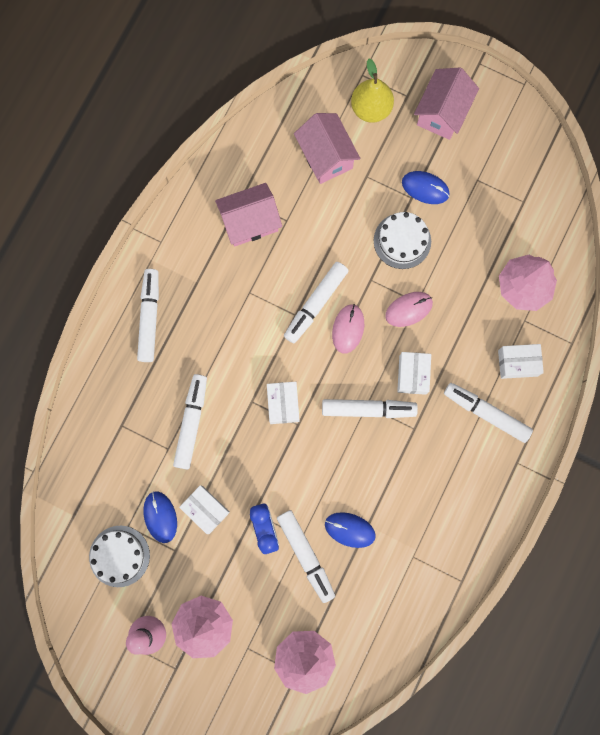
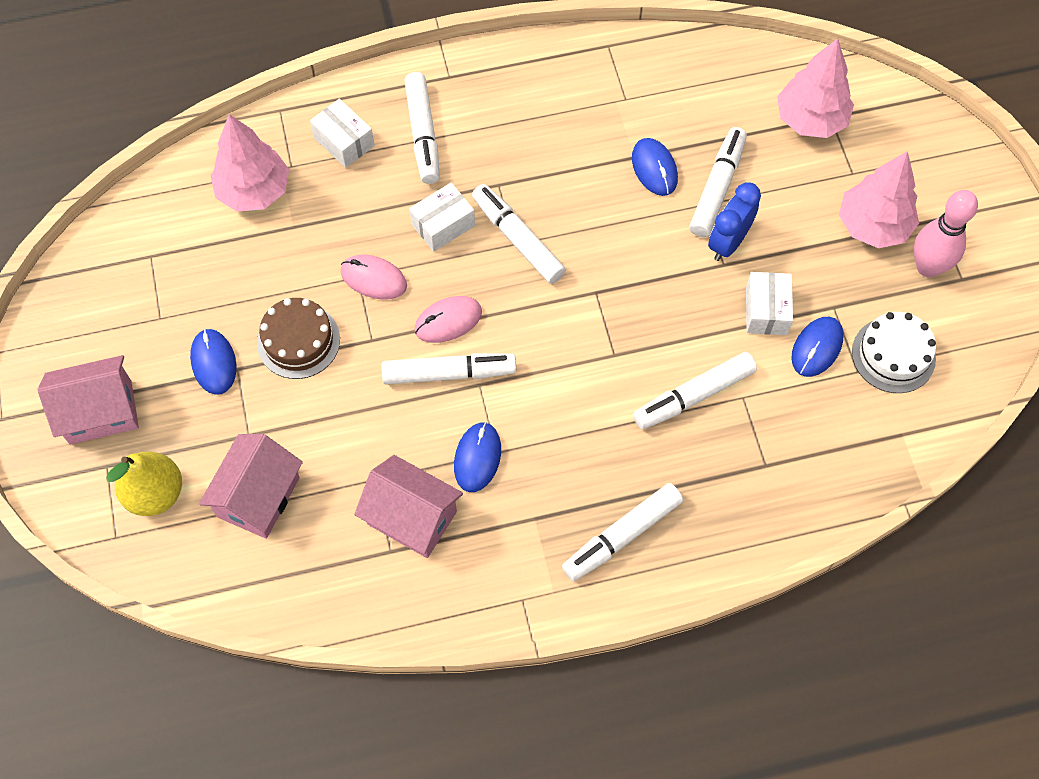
camera: 130 degrees left, 15 degrees down
(254, 280) = (477, 458): none -> blue mouse
(283, 404) = (588, 322): white box -> none
(402, 241) = (298, 341): white cake -> brown cake

